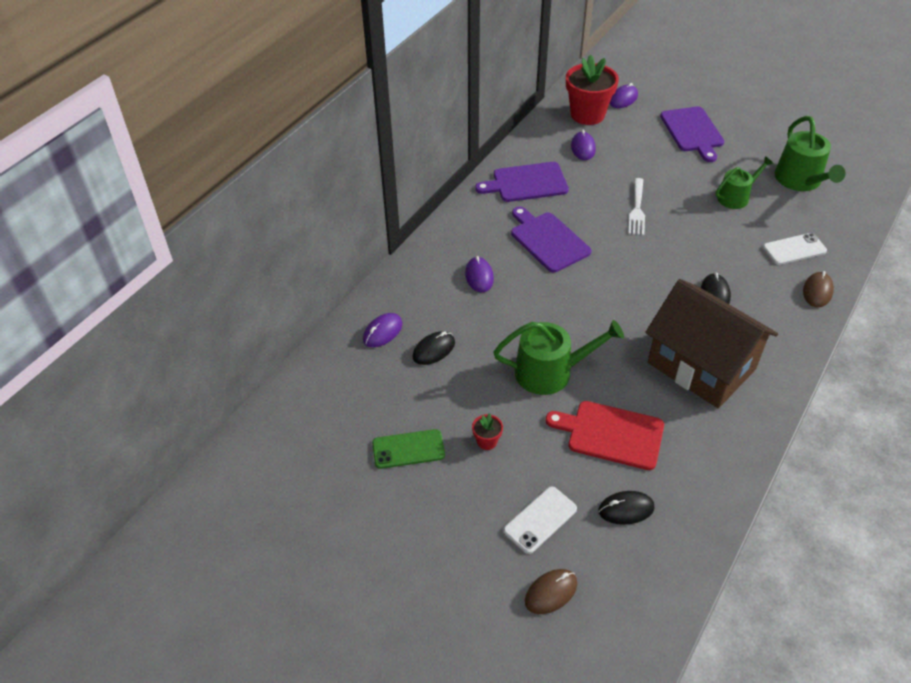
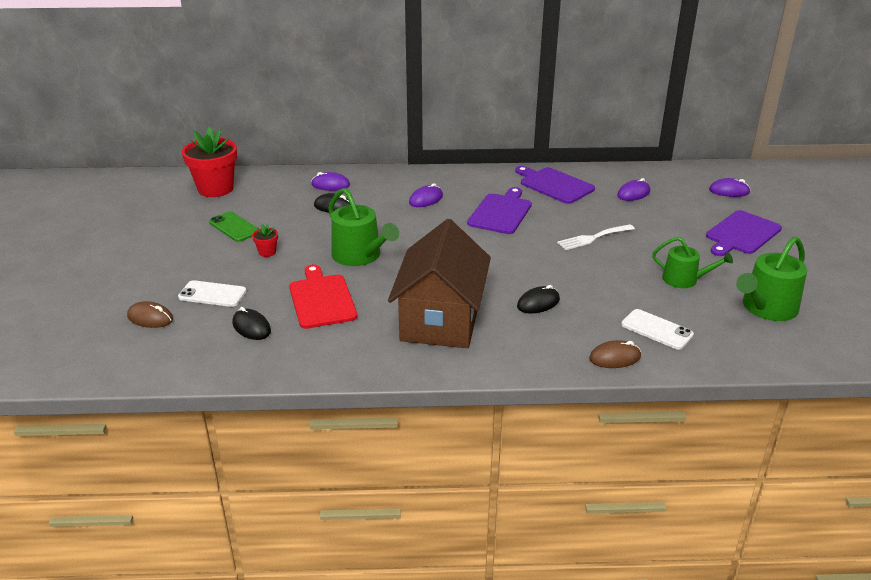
camera: 55 degrees right, 15 degrees down
(587, 114) = (680, 183): red flower pot -> red flower pot (215, 189)

